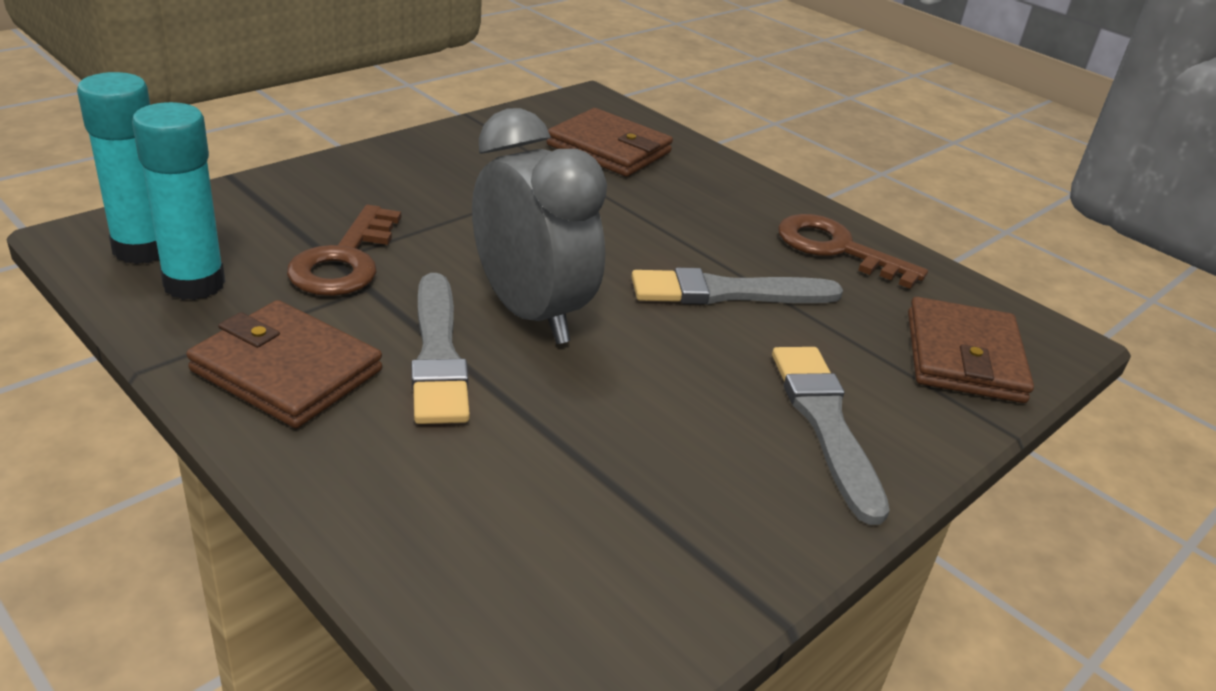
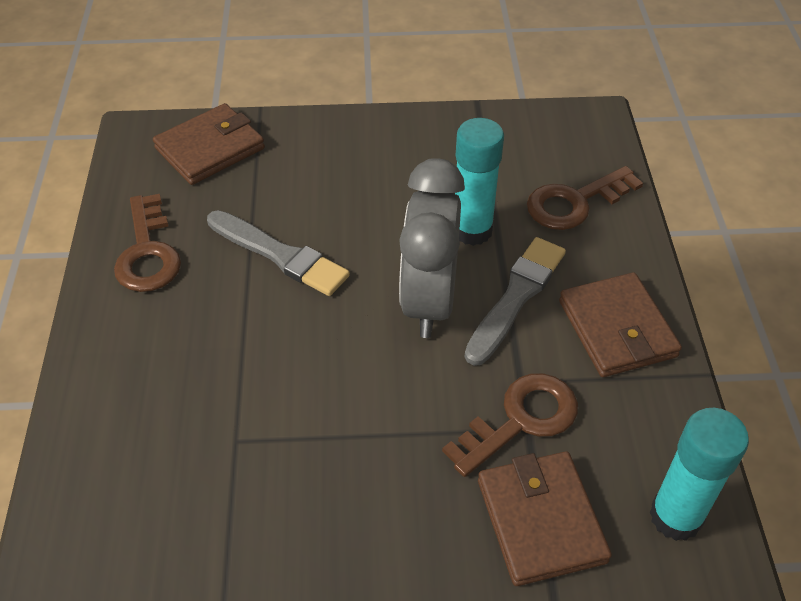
camera: 135 degrees left, 15 degrees up
(194, 284) = (647, 447): turquoise glue stick -> turquoise glue stick (472, 230)
(457, 508) = (574, 202): none -> brown key
(609, 149) = (152, 471): brown wallet -> brown wallet (541, 520)
(825, 424) = (346, 154): grey brush -> none

